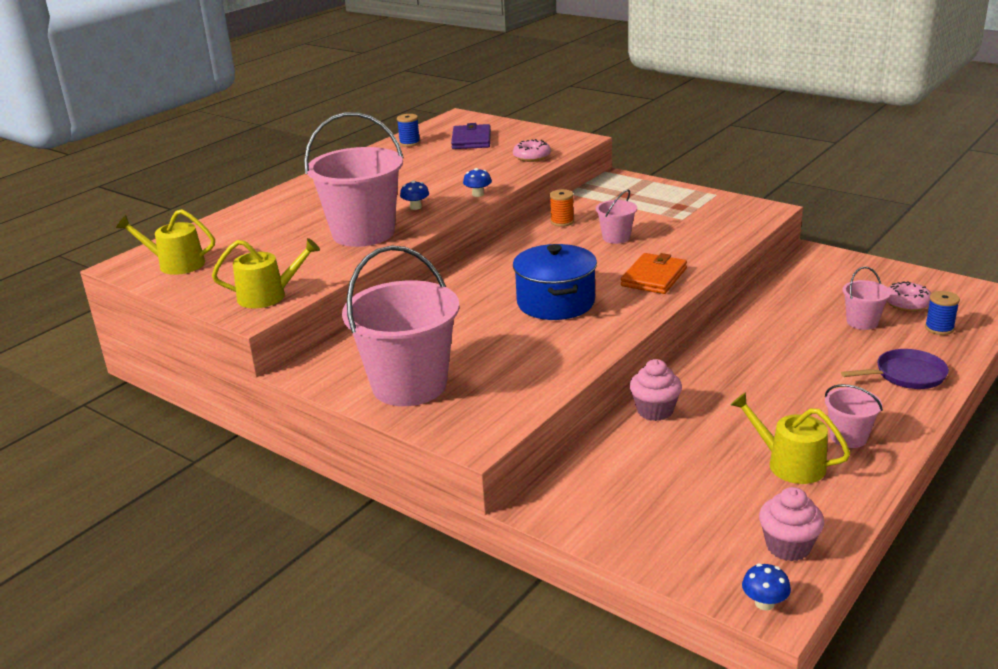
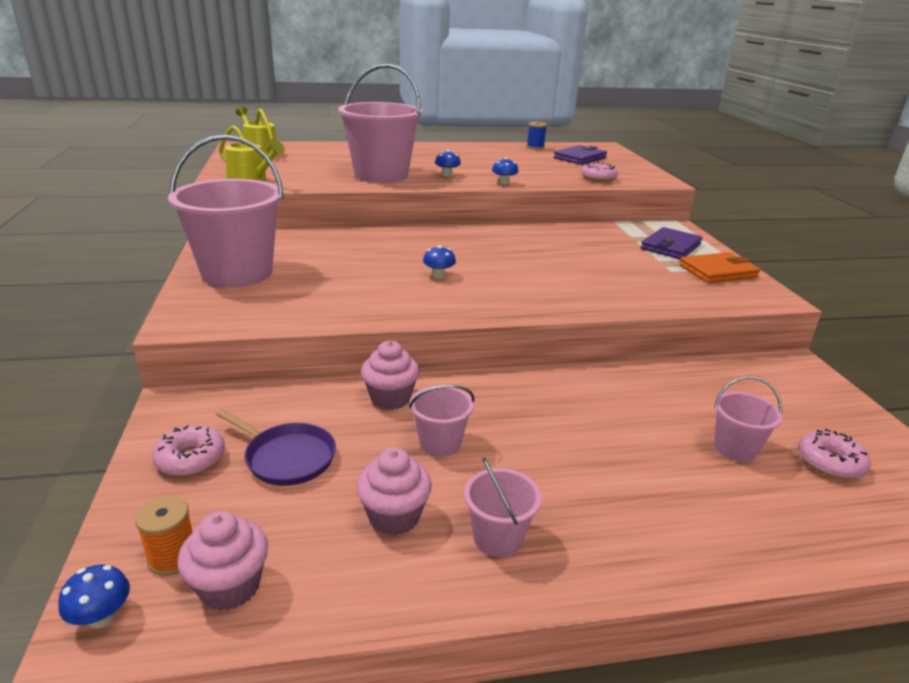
camera: 40 degrees right, 0 degrees up
(555, 302) = (438, 275): blue pot -> blue mushroom
(562, 222) = (566, 234): orange spool -> orange spool (173, 557)
(616, 237) = (583, 259): pink bucket -> pink bucket (440, 443)
(627, 521) = (191, 459): none -> pink donut
(646, 198) = (670, 247): none -> purple wallet
(654, 277) = (550, 295): orange wallet -> orange wallet (718, 271)
(789, 464) = (394, 516): yellow watering can -> pink cupcake
(906, 375) = (688, 527): purple pan -> purple pan (287, 457)
(939, 328) = (827, 509): blue spool -> none

